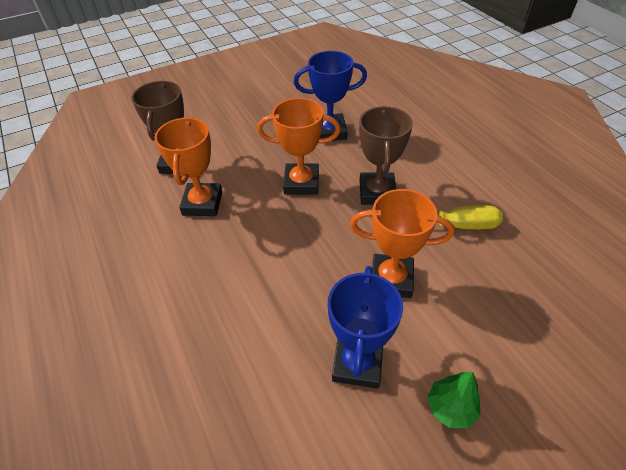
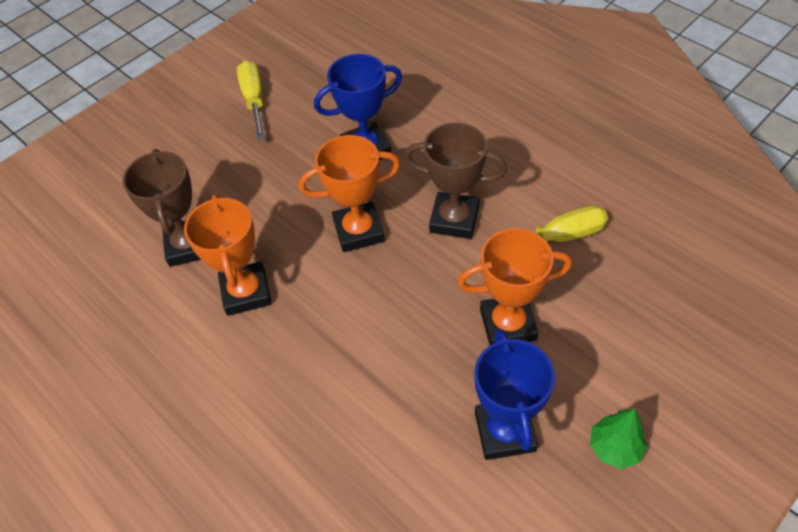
camera: 15 degrees left, 5 degrees up
(265, 86) = (254, 100): none -> yellow screwdriver
(377, 192) = (454, 219): brown trophy -> brown trophy turned 60 degrees counterclockwise

